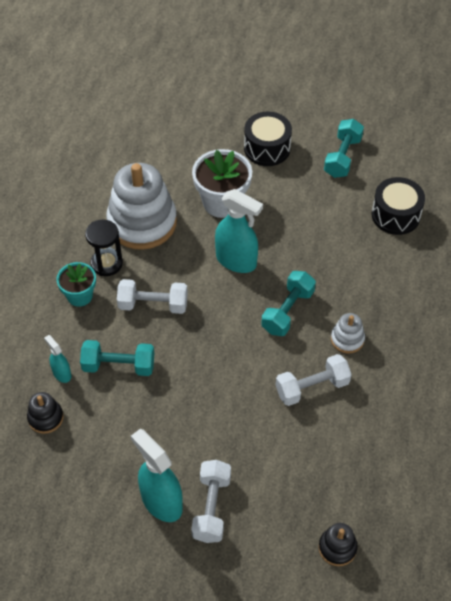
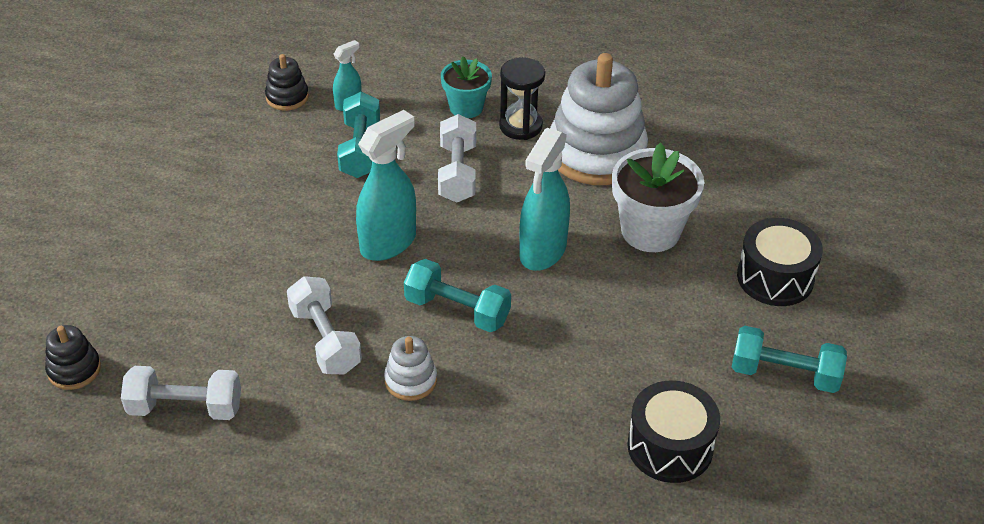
camera: 85 degrees right, 10 degrees down
(161, 502) = (165, 200): turquoise spray bottle -> turquoise spray bottle (388, 243)
(211, 507) = (151, 245): white dumbbell -> white dumbbell (185, 408)

